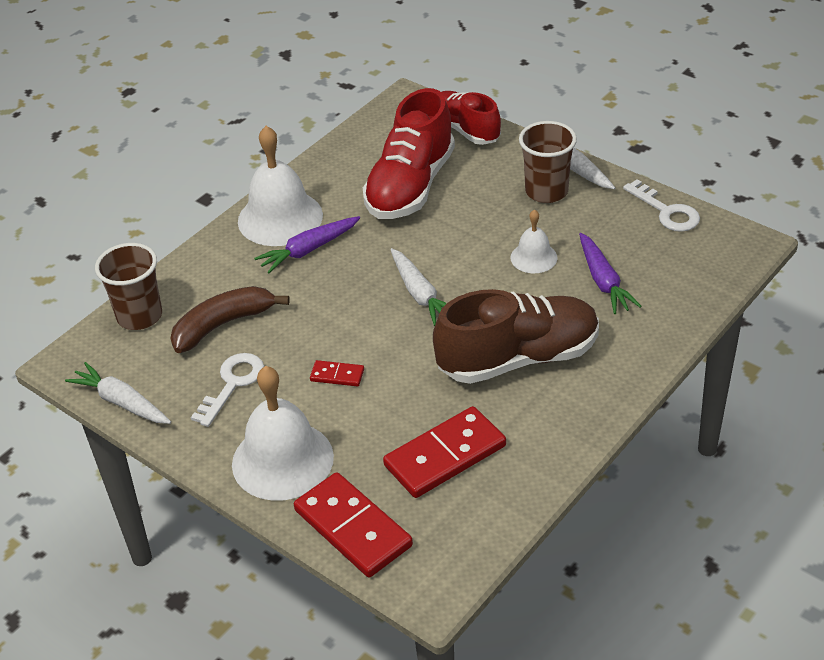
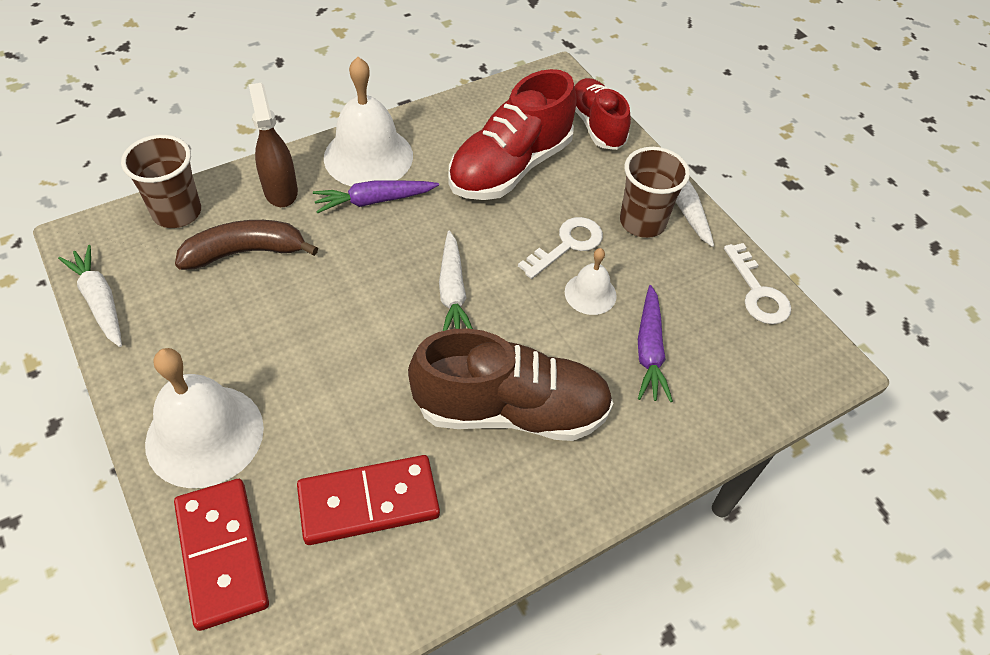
camera: 15 degrees right, 10 degrees up
(220, 269) = (280, 191): none -> brown spray bottle
(233, 384) = (213, 323): white key -> white key (567, 245)
(337, 375) = (317, 355): red domino -> none

